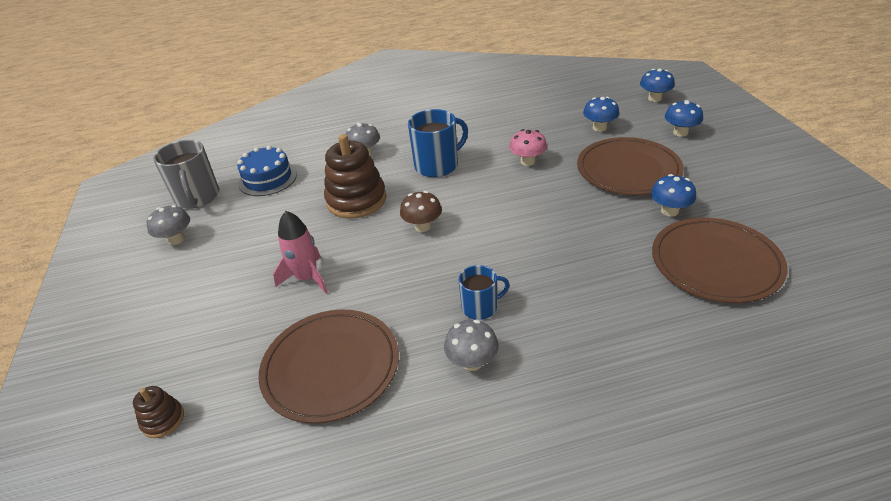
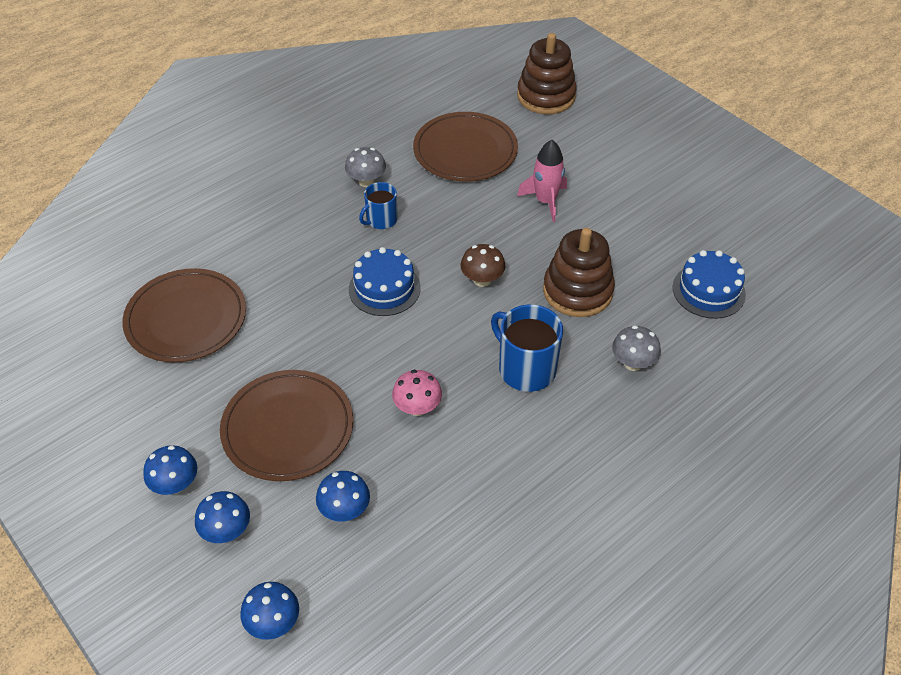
camera: 150 degrees right, 10 degrees up
(163, 420) = (546, 96): brown stacking toy -> brown stacking toy, size x2.08
(176, 239) = (709, 199): grey mushroom -> none
(197, 197) = (754, 246): grey mug -> none
(437, 165) = (525, 369): blue mug -> blue mug turned 105 degrees clockwise
(511, 241) = (384, 288): none -> blue cake
(669, 211) = (233, 372): blue mushroom -> blue mushroom (176, 484)

